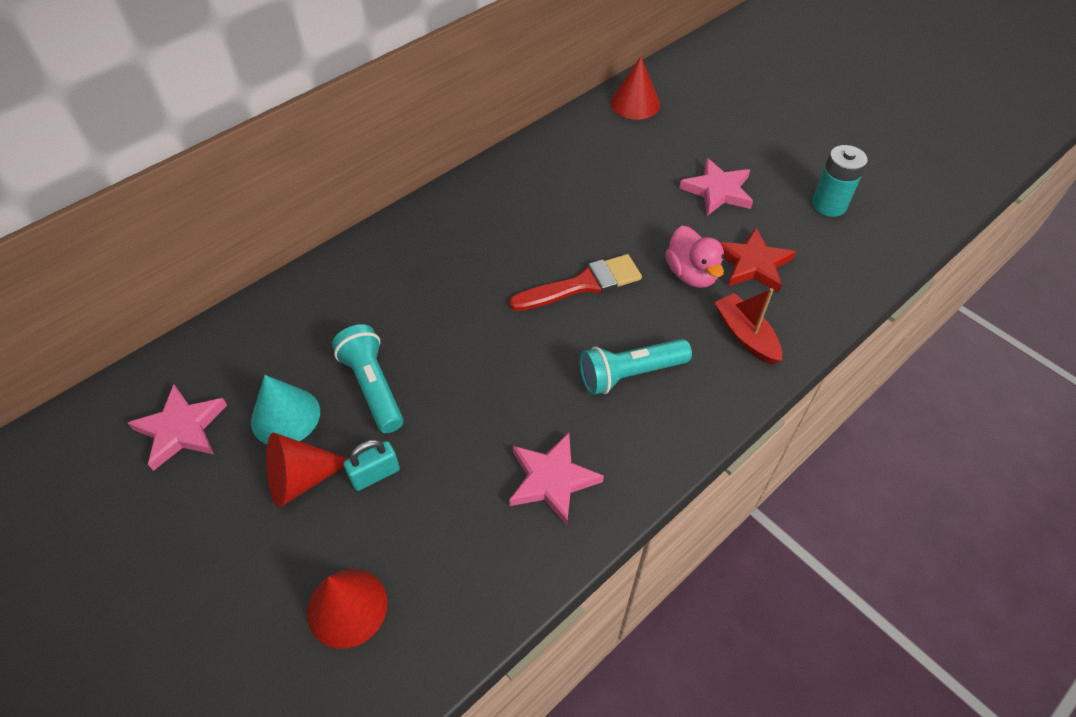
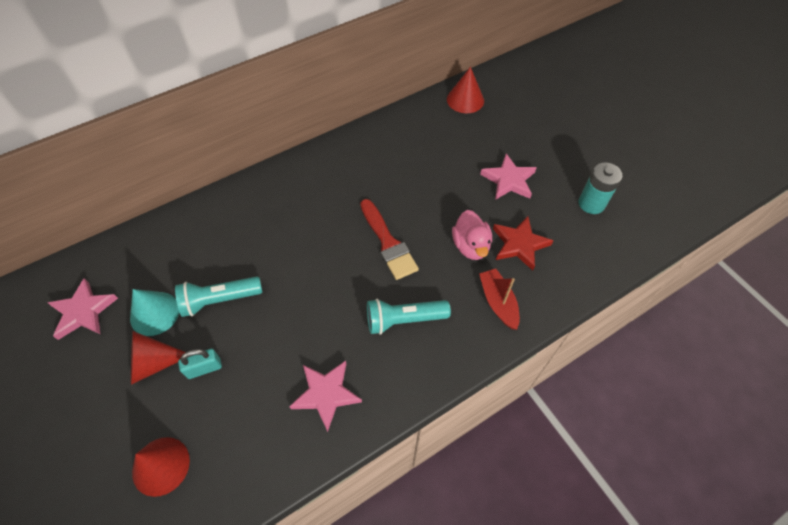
camera: 10 degrees right, 5 degrees up
(373, 386) = (219, 300): turquoise flashlight -> turquoise flashlight turned 90 degrees counterclockwise
(582, 285) = (388, 243): red brush -> red brush turned 75 degrees clockwise

